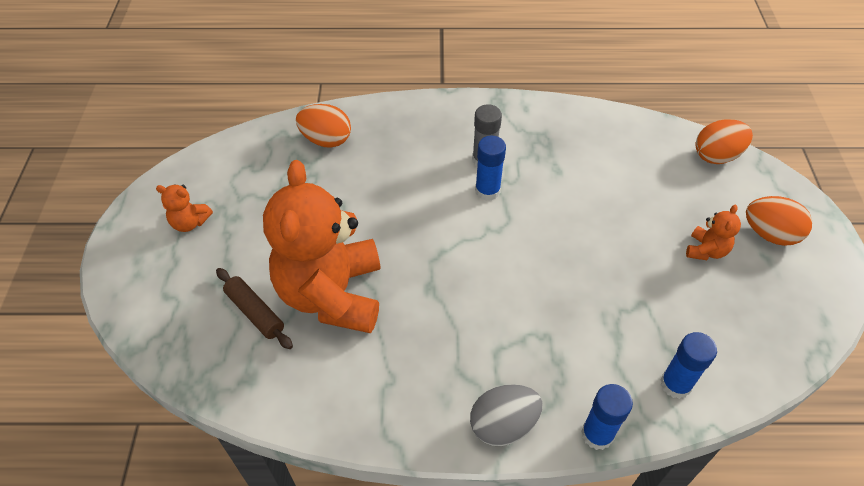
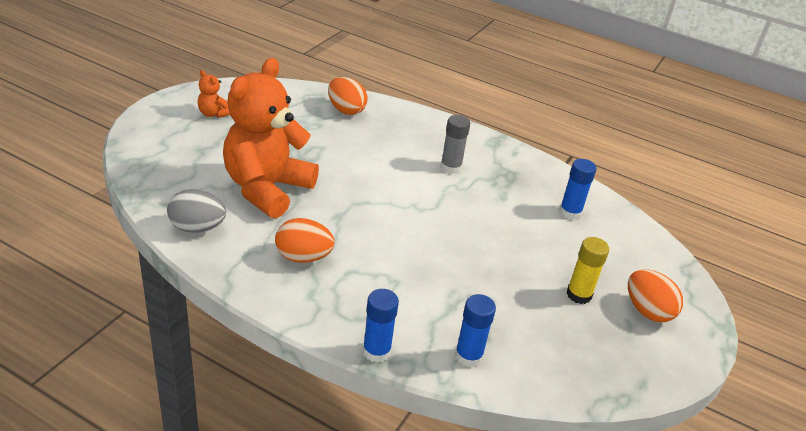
camera: 25 degrees right, 15 degrees down
(255, 312) = (208, 175): brown rolling pin -> none
(487, 191) = (435, 185): blue glue stick -> blue glue stick (570, 212)
(503, 425) = (313, 311): grey egg -> grey egg (197, 228)
(706, 250) = (579, 295): orange teddy bear -> yellow glue stick
(716, 156) = (650, 245): orange egg -> orange egg (303, 257)

